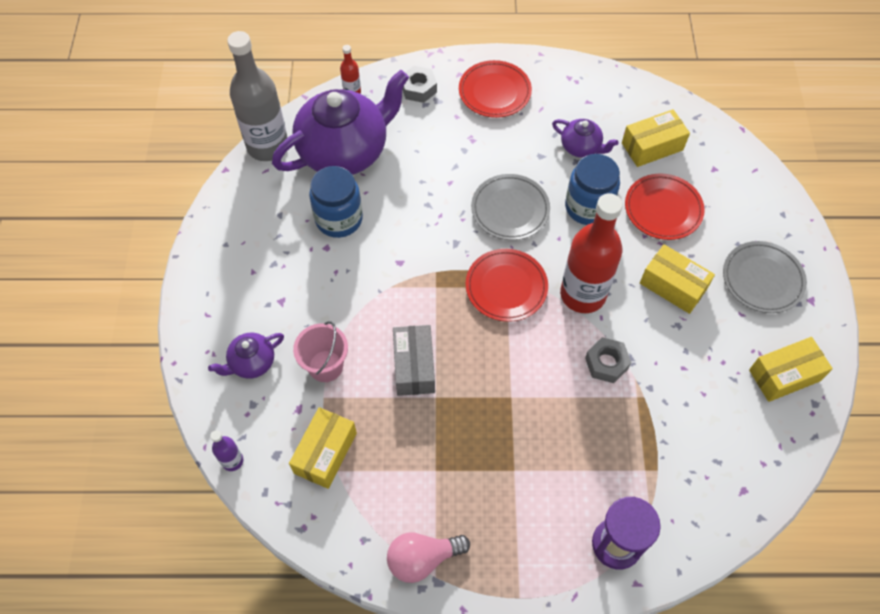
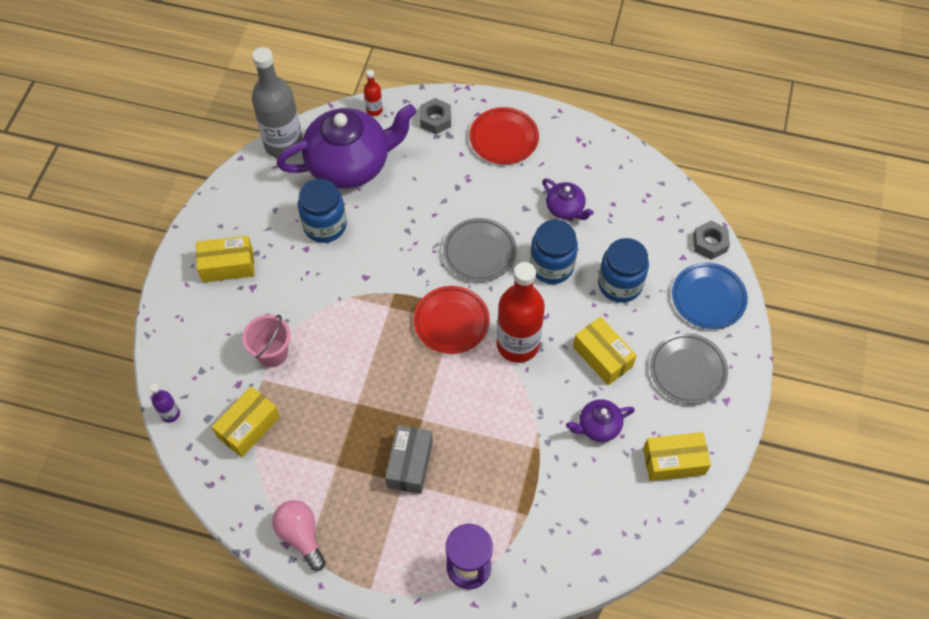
camera: 15 degrees right, 0 degrees up
(252, 362) = (211, 335): purple teapot -> purple teapot (598, 426)
(414, 366) = (347, 372): grey box -> grey box (410, 464)
(422, 558) = (301, 535): pink light bulb -> pink light bulb turned 60 degrees clockwise
(606, 363) = (516, 411): grey nut -> grey nut (709, 243)
(652, 146) = (632, 223): yellow box -> yellow box (227, 266)
(663, 209) = (620, 284): red plate -> blue jar
(754, 203) = (708, 298): none -> blue plate

